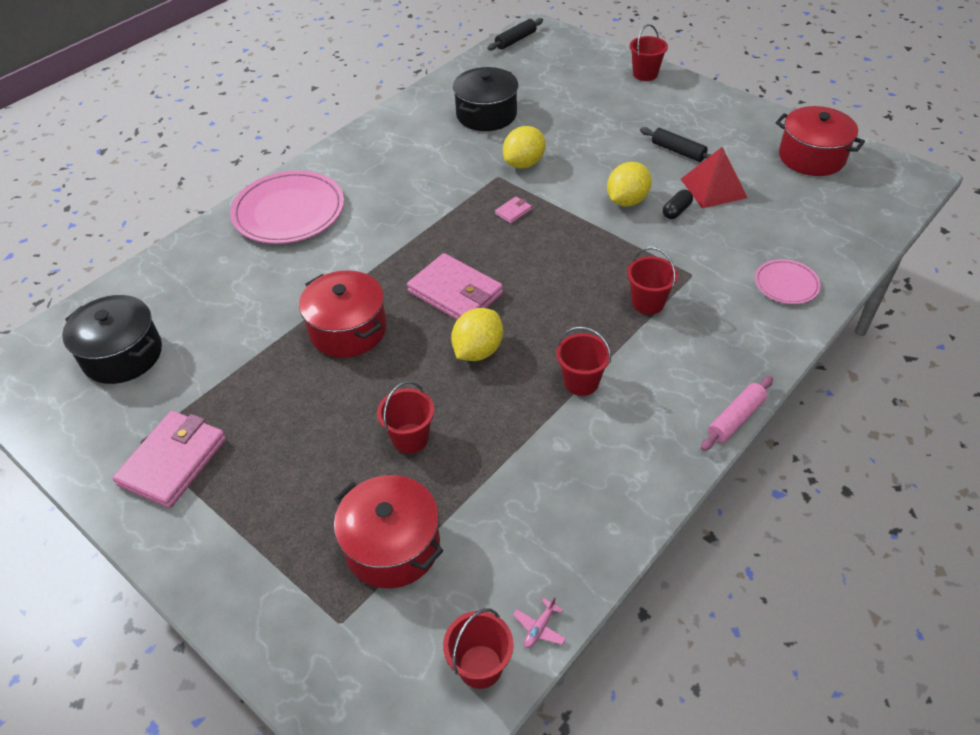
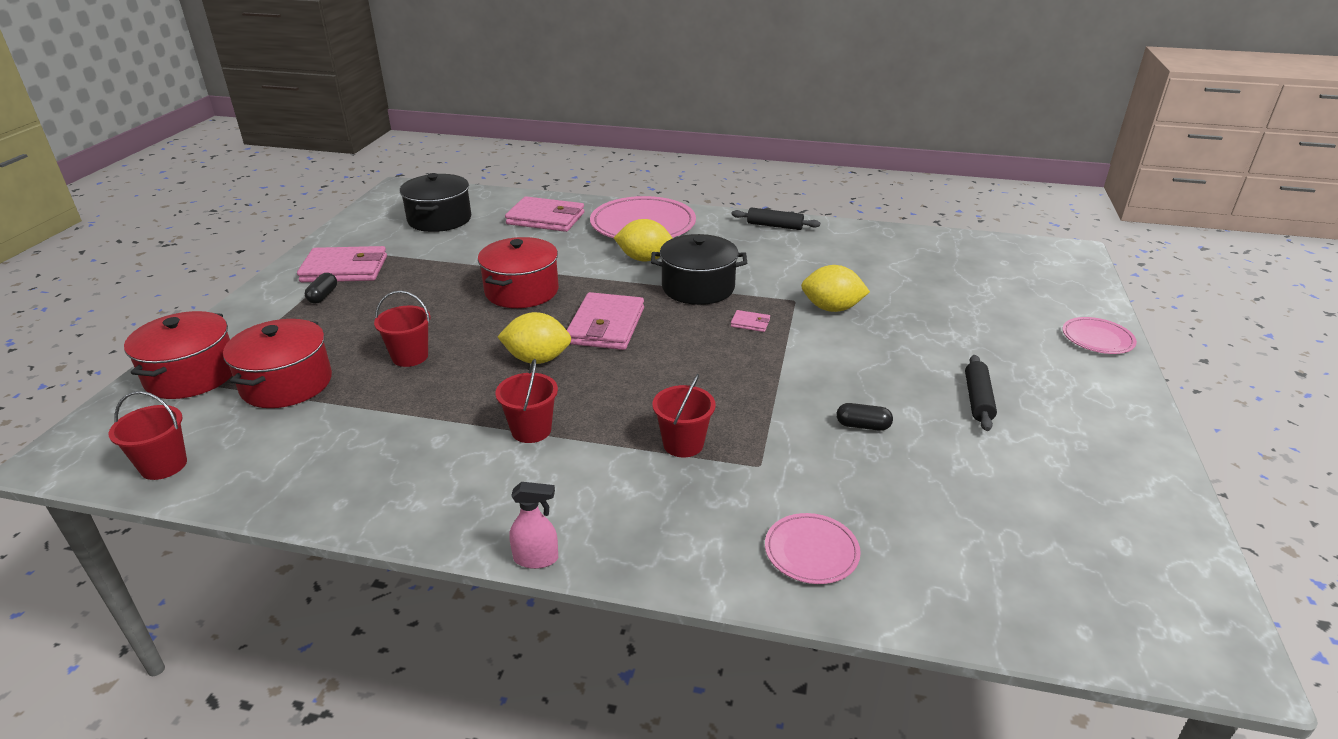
camera: 60 degrees right, 15 degrees down
(208, 272) = (545, 218): none -> pink wallet
(223, 491) = (323, 296): none -> black capsule
(486, 115) = (883, 268): black pot -> black pot (698, 287)
(515, 40) = (1031, 247): black rolling pin -> black rolling pin (774, 226)
(539, 628) = (208, 488): pink plane -> none
(627, 201) = (842, 386): yellow lemon -> yellow lemon (644, 259)
(645, 74) = (1097, 339): red bucket -> pink plate
(713, 188) = (939, 444): red pyramid -> none
(735, 419) = (536, 558): pink rolling pin -> pink spray bottle
(811, 157) = (1116, 519): red pot -> red pot (192, 375)

